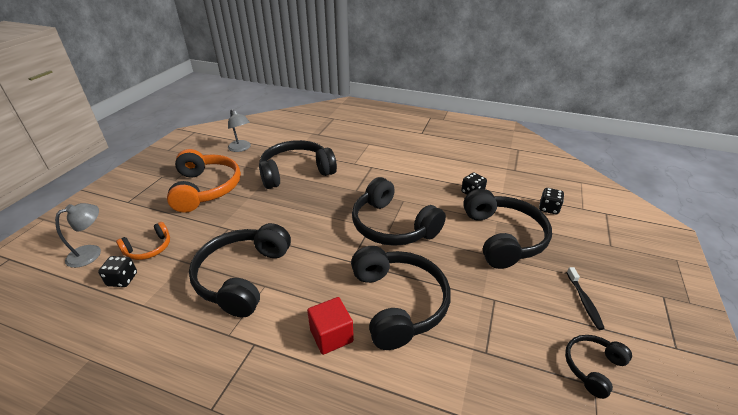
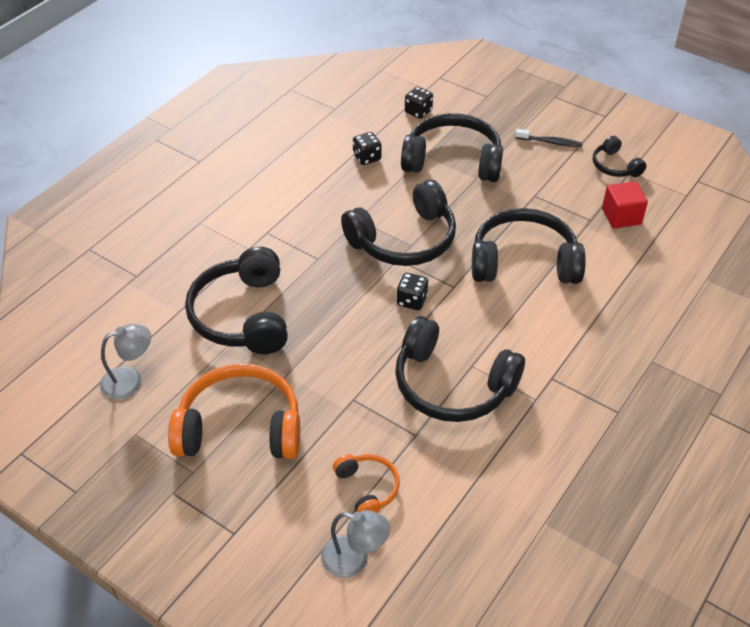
camera: 75 degrees left, 10 degrees up
(91, 253) = (354, 559): grey lamp -> grey lamp turned 135 degrees clockwise
(122, 279) = (423, 510): black dice -> black dice (411, 300)
(331, 335) = (553, 317): red cube -> red cube (621, 216)

